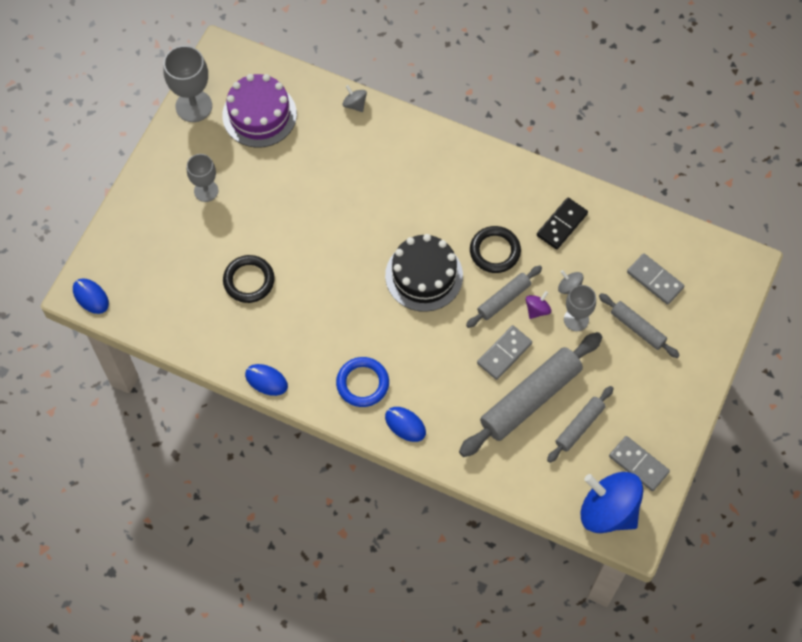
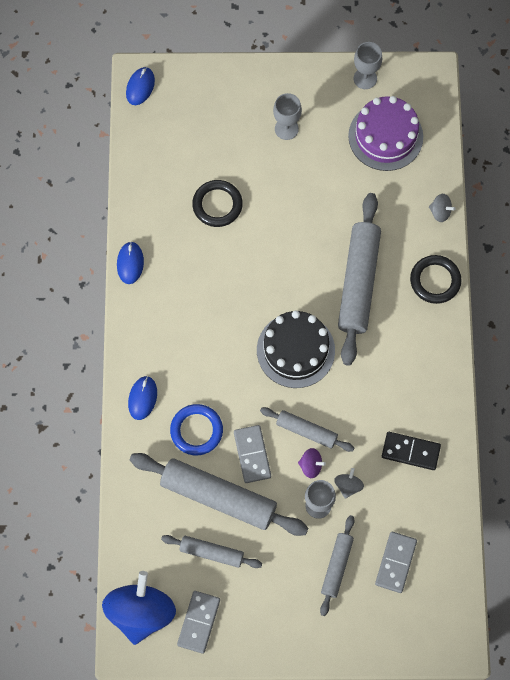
camera: 65 degrees right, 5 degrees up
(194, 106) = (365, 78): grey goblet -> grey goblet, size x0.65
(355, 104) = (440, 212): grey spinning top -> grey spinning top turned 90 degrees clockwise
(362, 383) = (165, 344): blue ring -> blue ring (196, 430)
(386, 197) = (358, 282): none -> grey rolling pin
(495, 251) = (352, 402): black ring -> black ring (435, 280)
(504, 353) = (252, 454): grey domino -> grey domino turned 60 degrees clockwise

